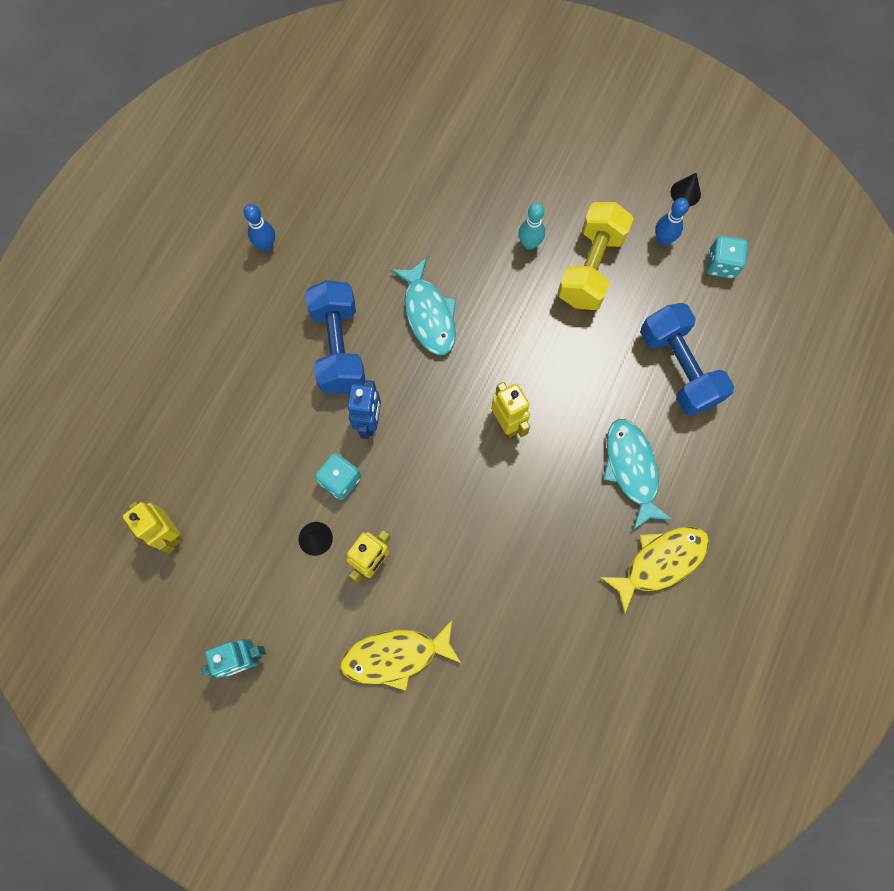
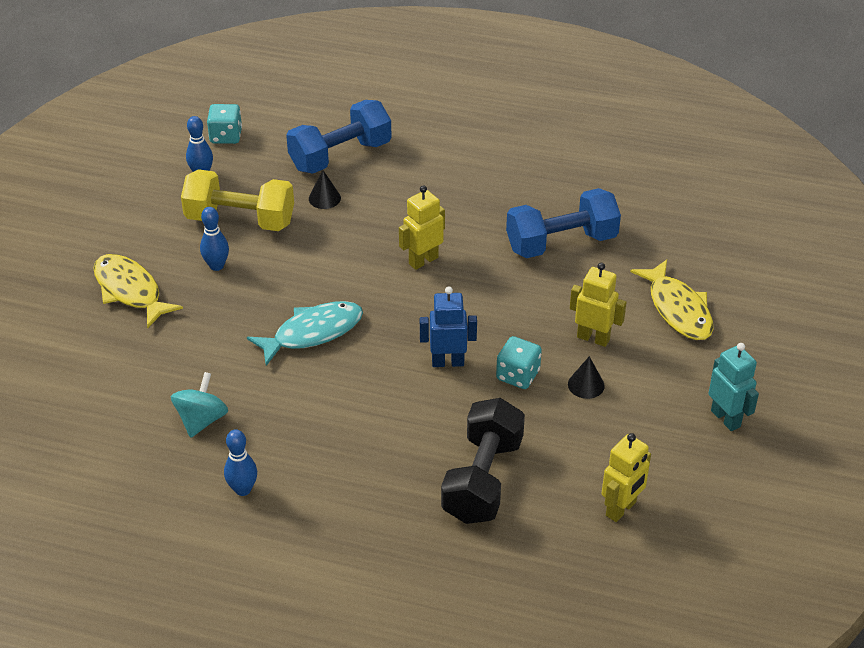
camera: 100 degrees left, 30 degrees down
(230, 426) = (482, 479): none -> black dumbbell
(339, 347) = (366, 400): blue dumbbell -> blue dumbbell (561, 243)
(346, 221) = (202, 420): none -> turquoise spinning top
(529, 244) = (216, 266): turquoise bowling pin -> blue bowling pin
(631, 469) = (449, 177): turquoise fish -> none
(660, 562) = (530, 154): yellow fish -> yellow fish (130, 291)
(685, 193) = (146, 163): black cone -> black cone (324, 198)

